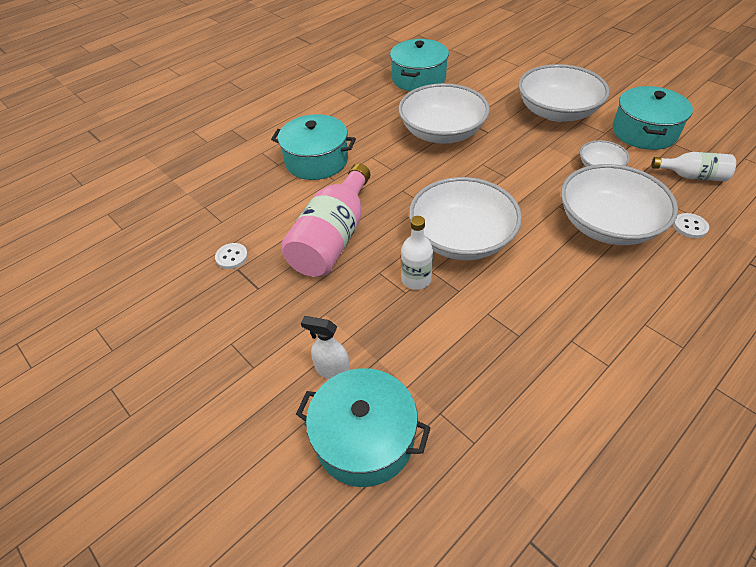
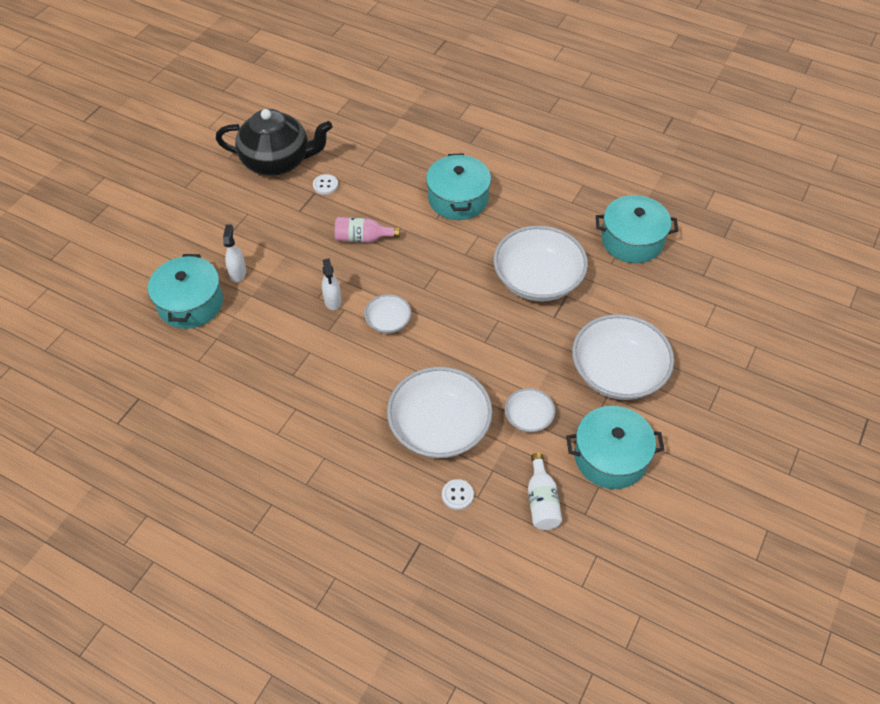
camera: 70 degrees right, 5 degrees up
(160, 296) = (278, 162): none -> black teapot
(333, 238) = (363, 238): pink bottle -> pink bottle, size x0.55
(416, 279) = (333, 301): white bottle -> white spray bottle
(461, 238) = (388, 321): white bowl -> white bowl, size x0.49

